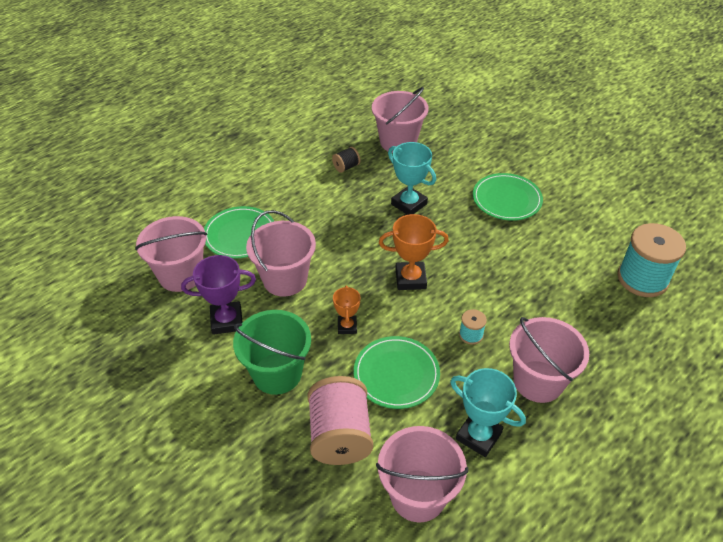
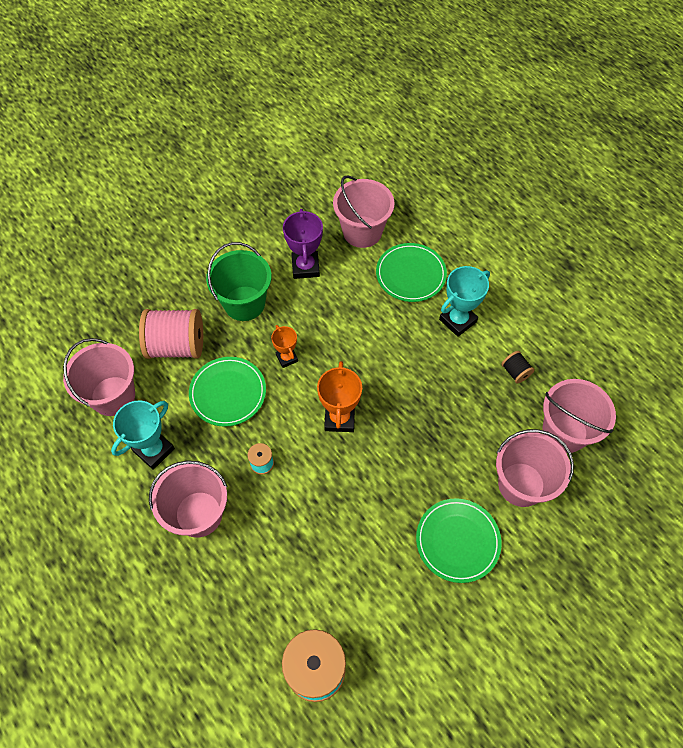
camera: 95 degrees right, 15 degrees up
(285, 279) = (349, 310): pink bucket -> pink bucket (521, 484)
(347, 326) = (287, 358): orange trophy -> orange trophy turned 60 degrees clockwise
(409, 204) = (451, 430): turquoise trophy -> turquoise trophy (458, 320)

